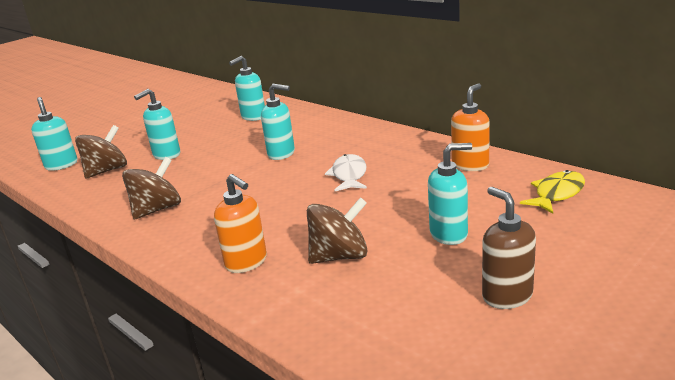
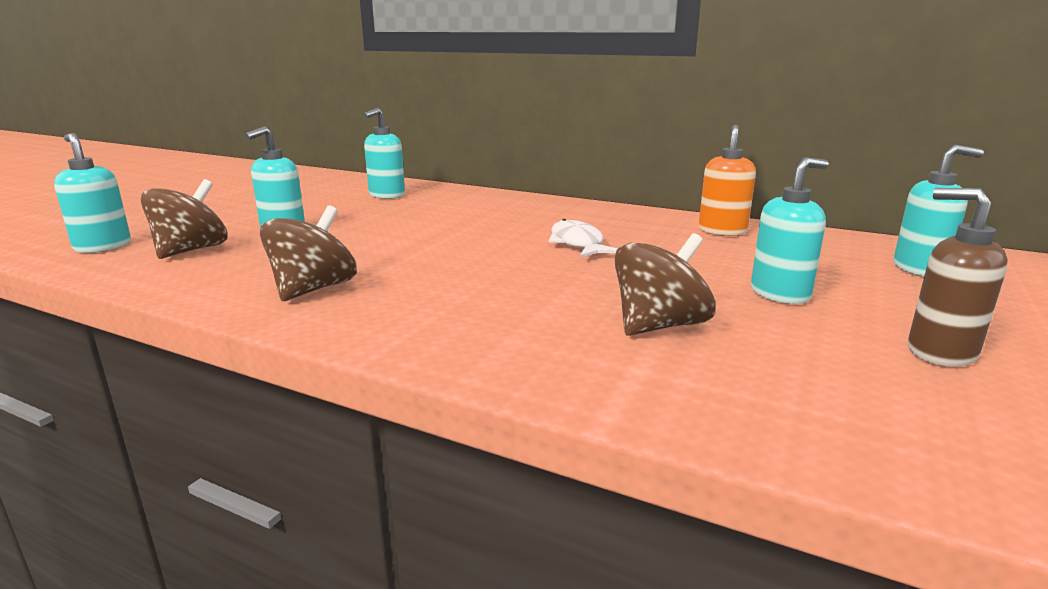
camera: 20 degrees left, 5 degrees down
(246, 262) = (522, 342): orange soap dispenser -> none
(281, 154) = (461, 227): turquoise soap dispenser -> turquoise soap dispenser (920, 269)
(557, 194) = (856, 251): yellow fish -> none

